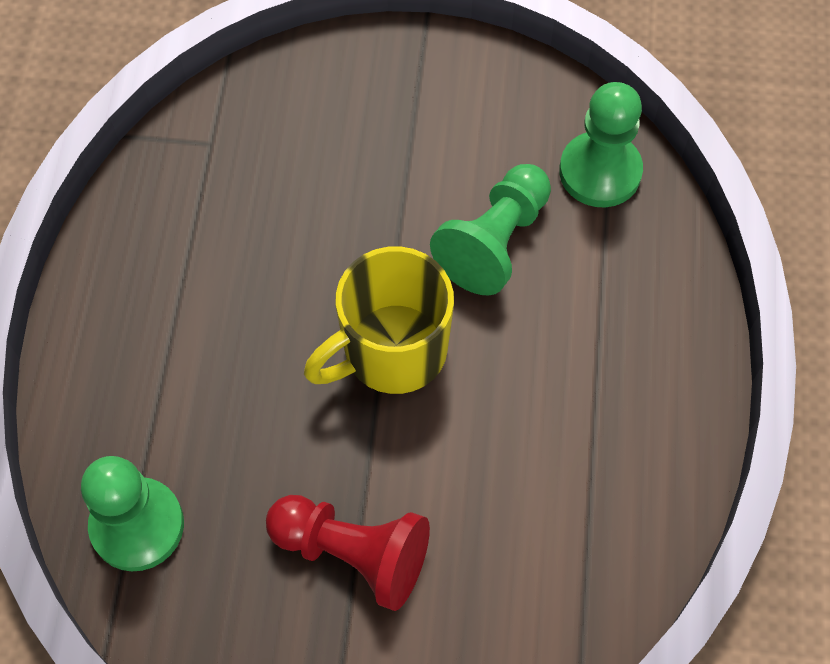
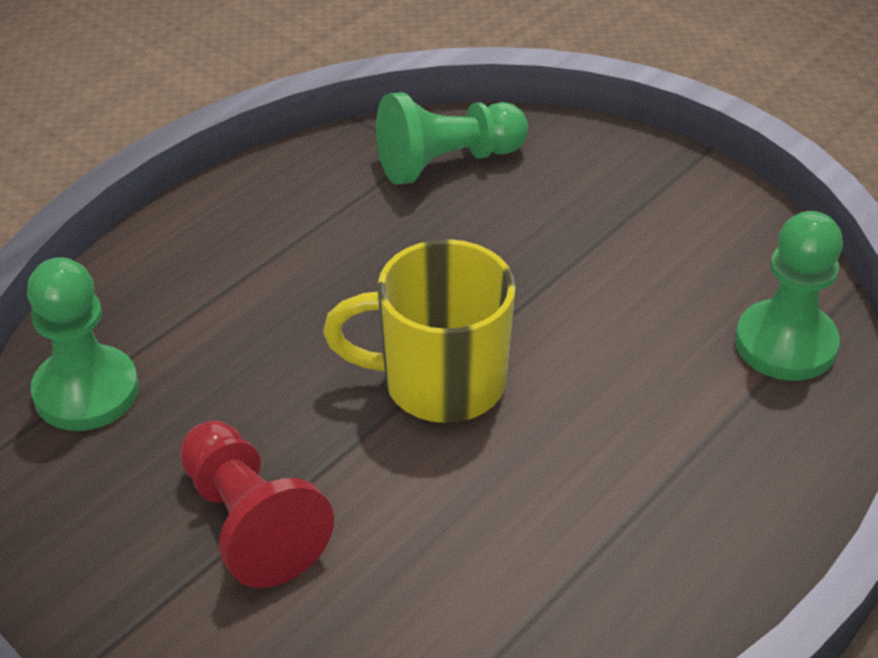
camera: 35 degrees right, 20 degrees down
(494, 242) = (622, 347): green pawn -> green pawn (447, 162)

